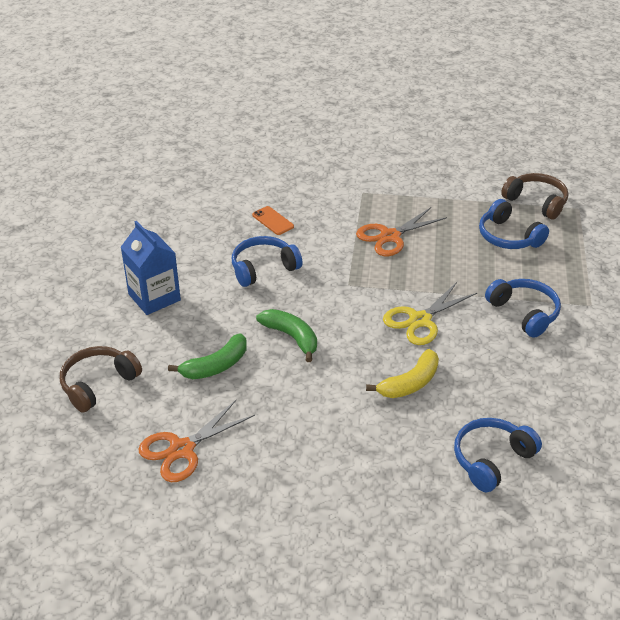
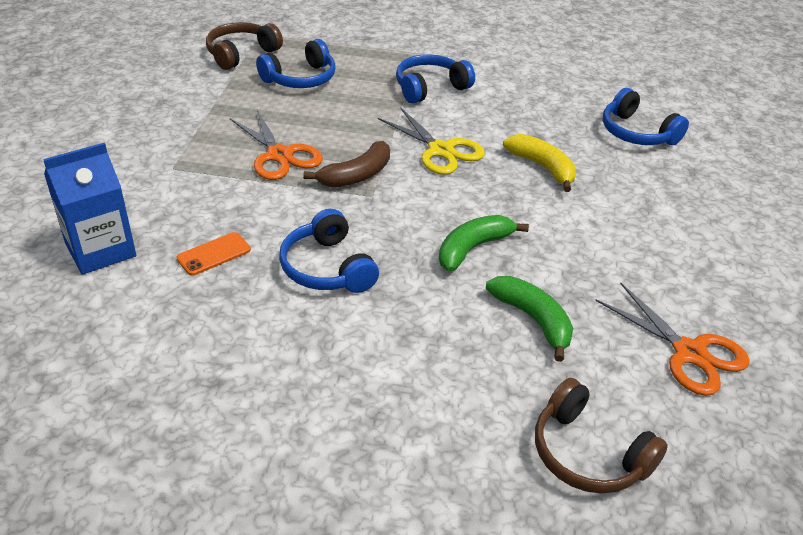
camera: 90 degrees left, 0 degrees up
(154, 297) = (383, 391): blue carton -> blue carton (100, 250)
(372, 275) = (356, 175): none -> brown banana

